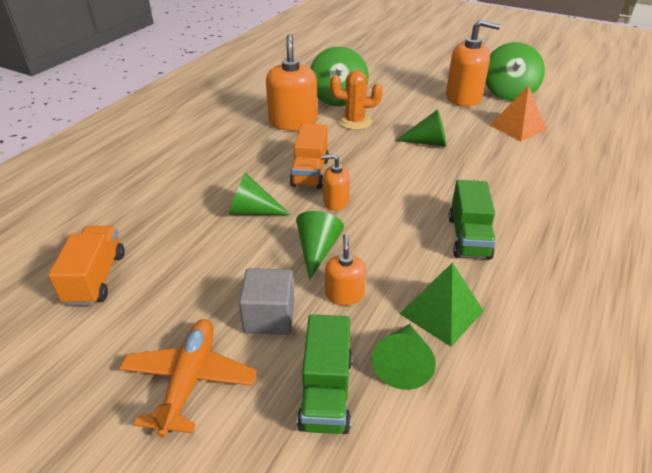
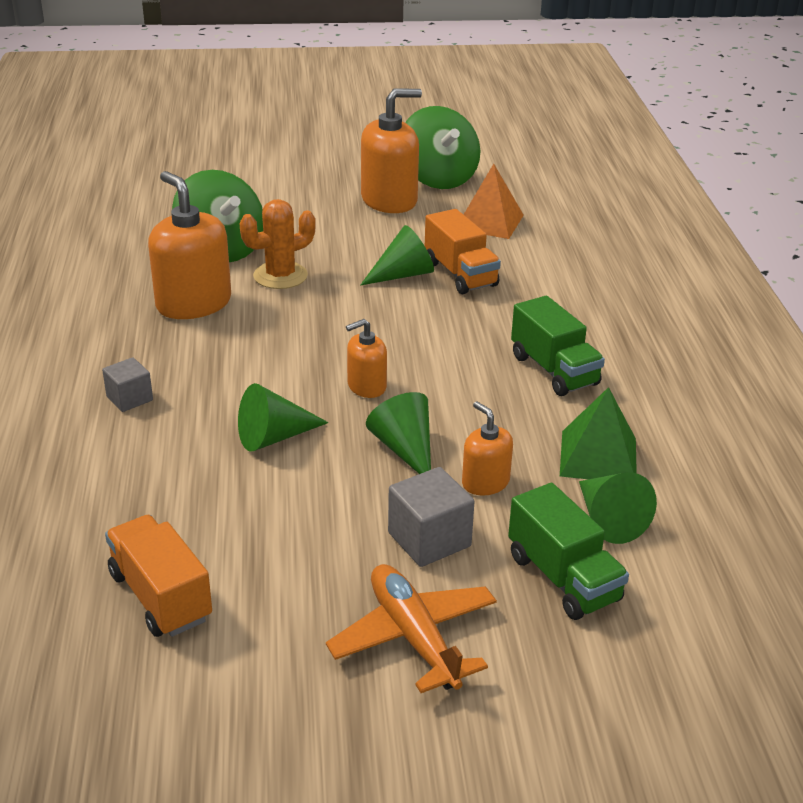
camera: 35 degrees left, 5 degrees down
(206, 161) = (129, 398): none -> grey cube
(310, 172) = (294, 363): orange truck -> orange truck (460, 274)

